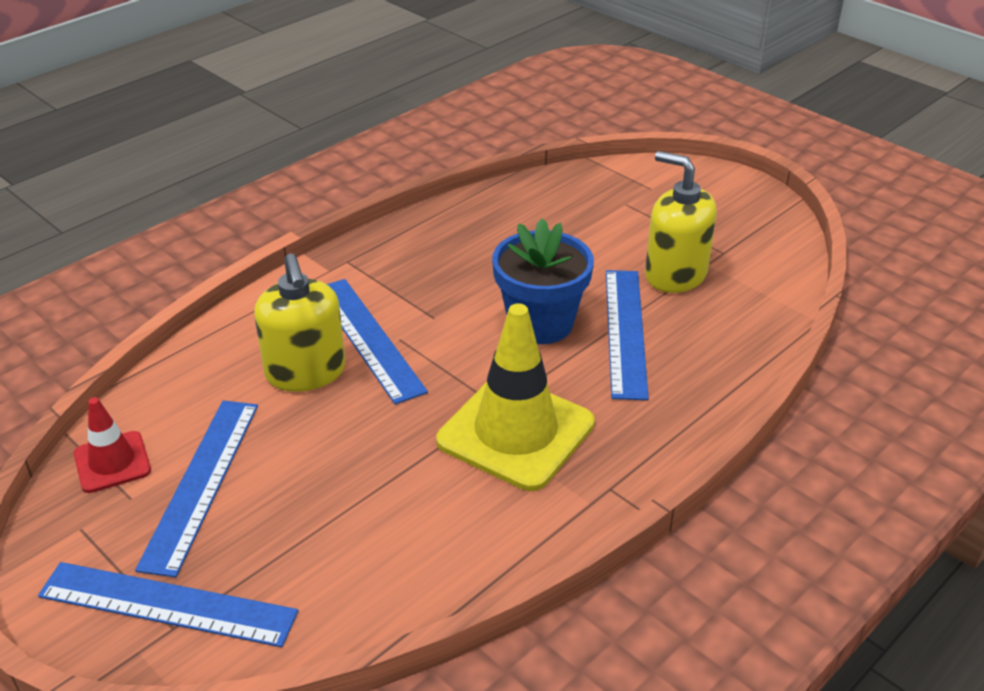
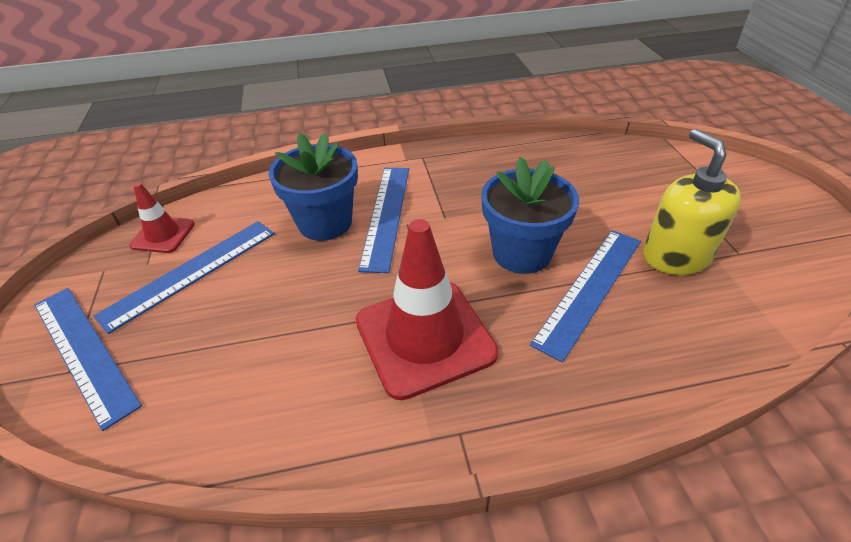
camera: 35 degrees right, 5 degrees up
(306, 372) = (325, 223): yellow soap dispenser -> blue flower pot
(516, 432) = (425, 337): yellow traffic cone -> red traffic cone

